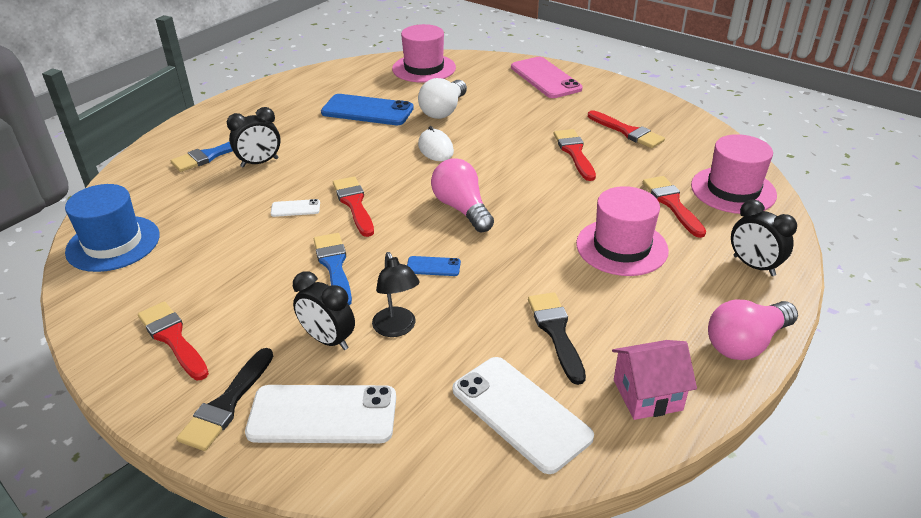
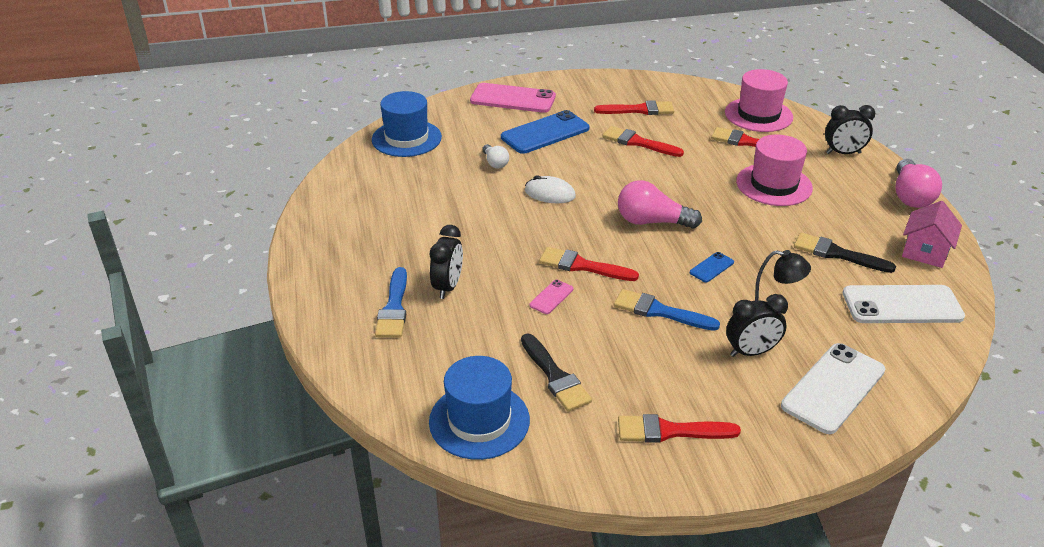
camera: 50 degrees left, 0 degrees up
(227, 404) = (781, 430): black brush -> black brush (555, 376)
(295, 208) = (551, 297): white phone -> pink phone
(367, 110) = (438, 196): blue phone -> blue phone (545, 133)
(424, 68) = (406, 138): pink hat -> blue hat
(444, 110) = (495, 163): white light bulb -> white light bulb, size x0.56

